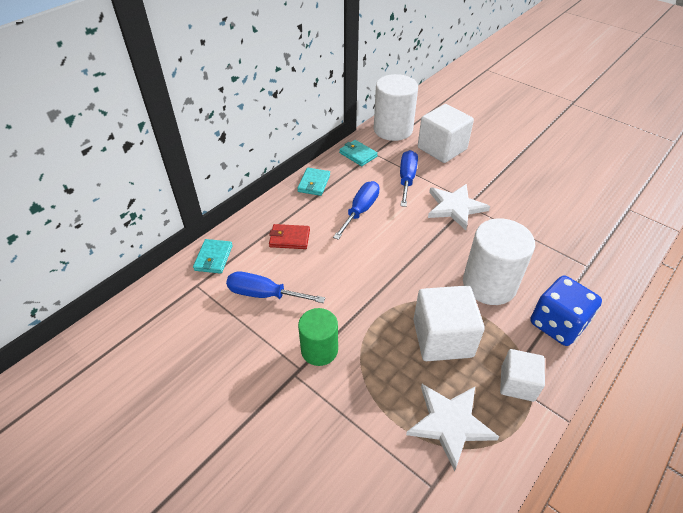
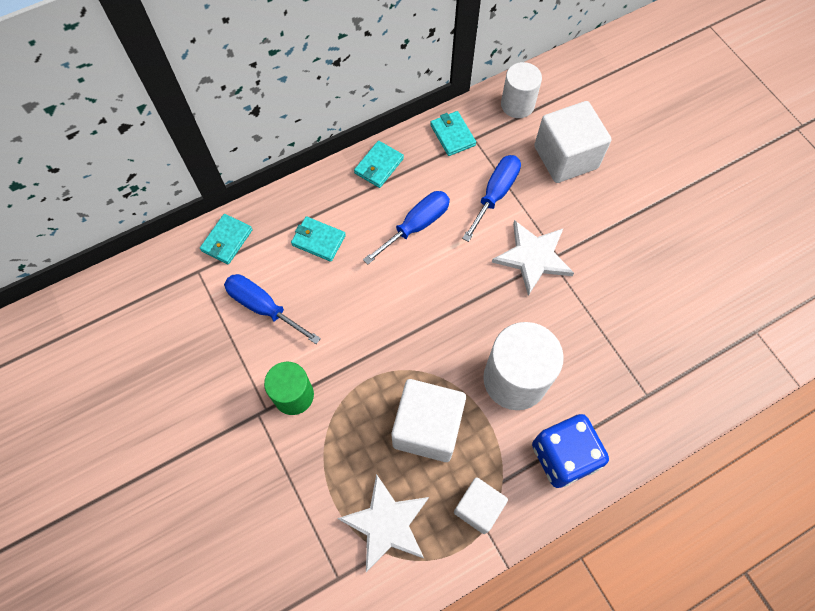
camera: 20 degrees right, 20 degrees up
(289, 238) = (318, 240): red wallet -> turquoise wallet
(393, 129) = (517, 105): white cylinder -> white cylinder, size x0.62

